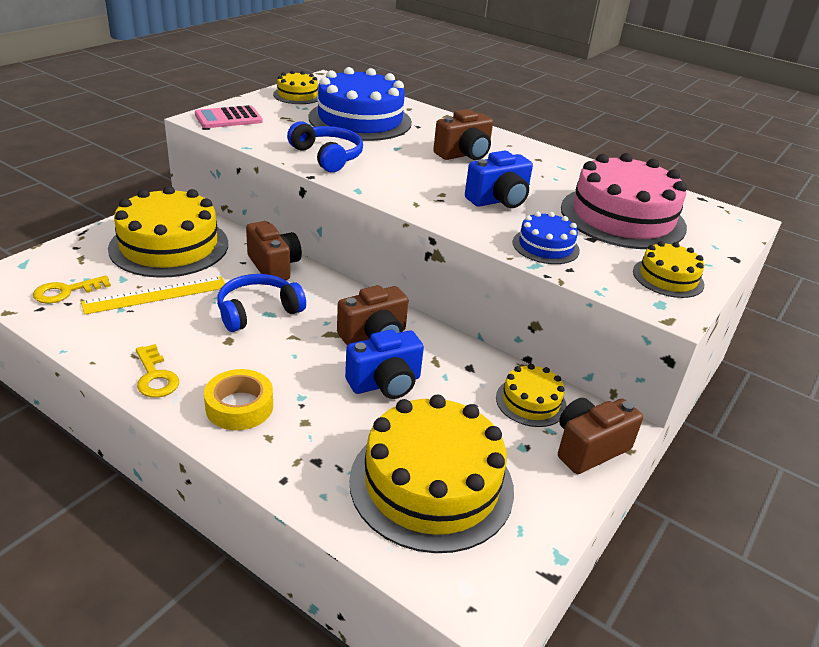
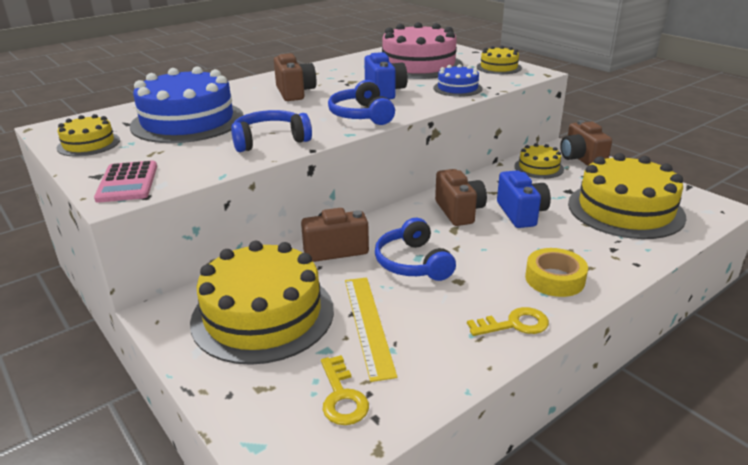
camera: 70 degrees left, 5 degrees down
(414, 192) = (361, 115): none -> blue headphones

